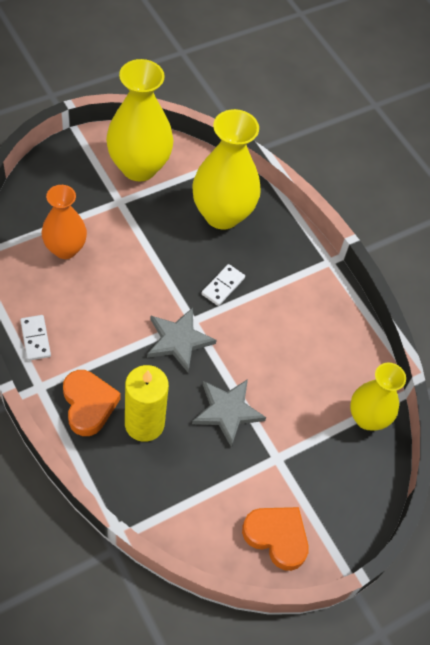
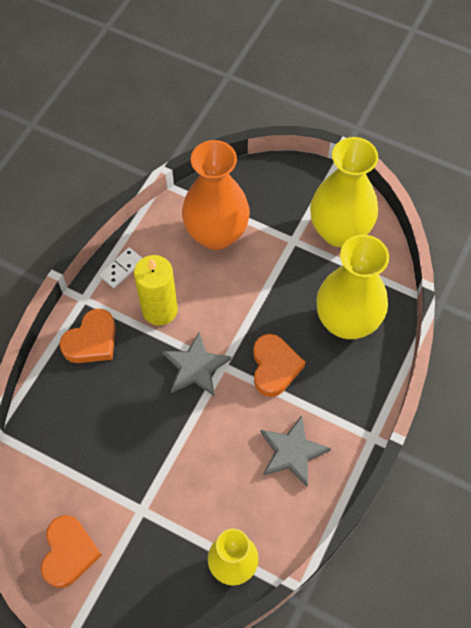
camera: 65 degrees right, 5 degrees up
(65, 249) = (216, 234): orange vase -> orange vase, size x1.57
(144, 424) = (103, 390): yellow candle -> yellow candle (160, 310)
(223, 286) = (274, 367): white domino -> orange heart
(227, 411) = (157, 445): grey star -> grey star (292, 452)

